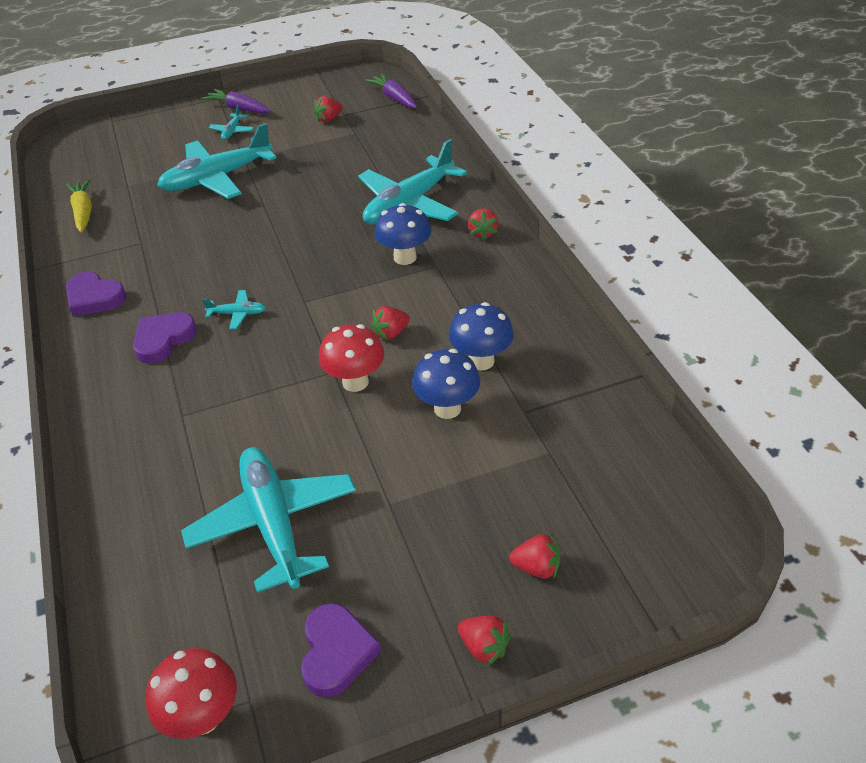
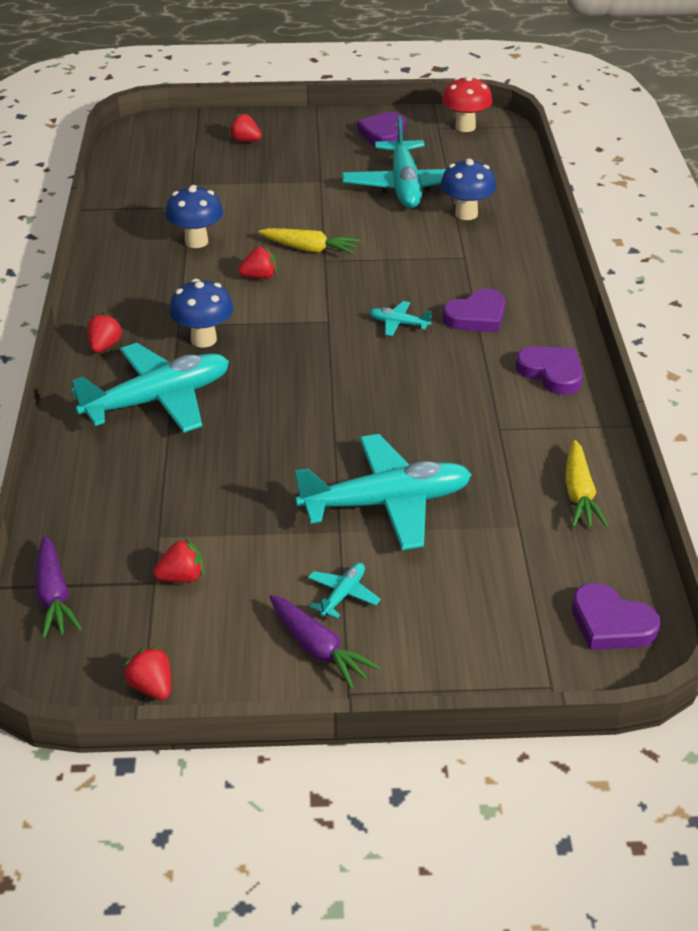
camera: 165 degrees left, 5 degrees down
(74, 151) = (611, 624): none -> purple heart
(355, 382) = (310, 249): red mushroom -> yellow carrot
(447, 408) = (246, 219): blue mushroom -> blue mushroom (466, 214)
(484, 647) = (298, 122): red strawberry -> red strawberry (152, 687)

